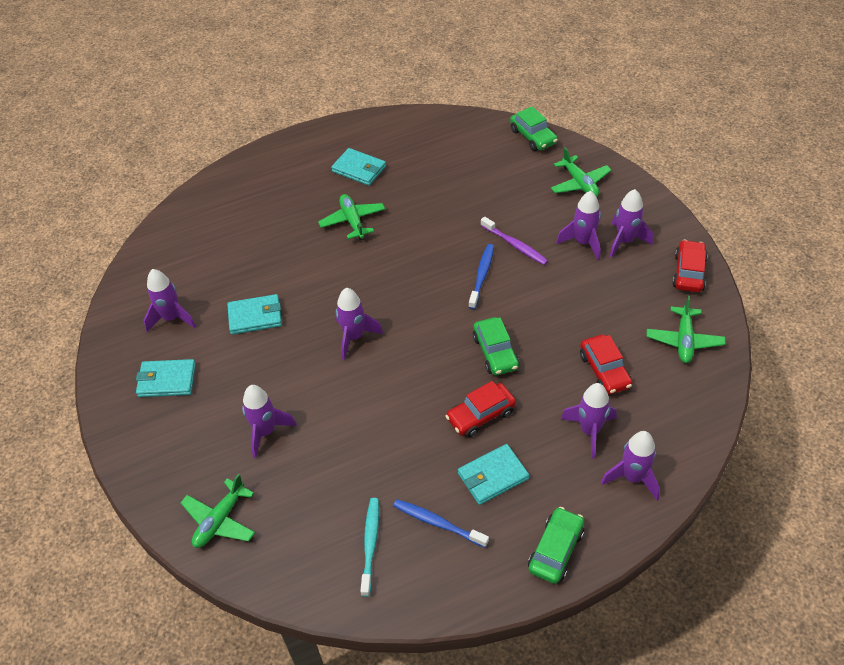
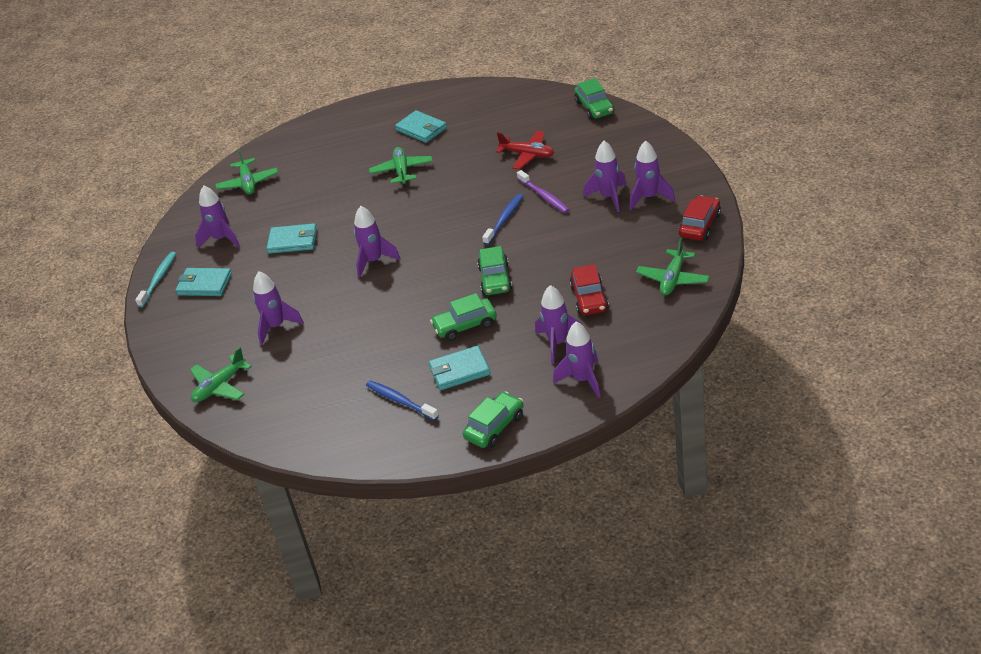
camera: 15 degrees right, 10 degrees down
(370, 544) = (338, 411): turquoise toothbrush -> turquoise toothbrush (158, 279)
(480, 415) = (465, 325): red car -> green car
(481, 196) = (527, 155): none -> red plane
(579, 183) = (624, 148): green plane -> green plane (248, 183)

